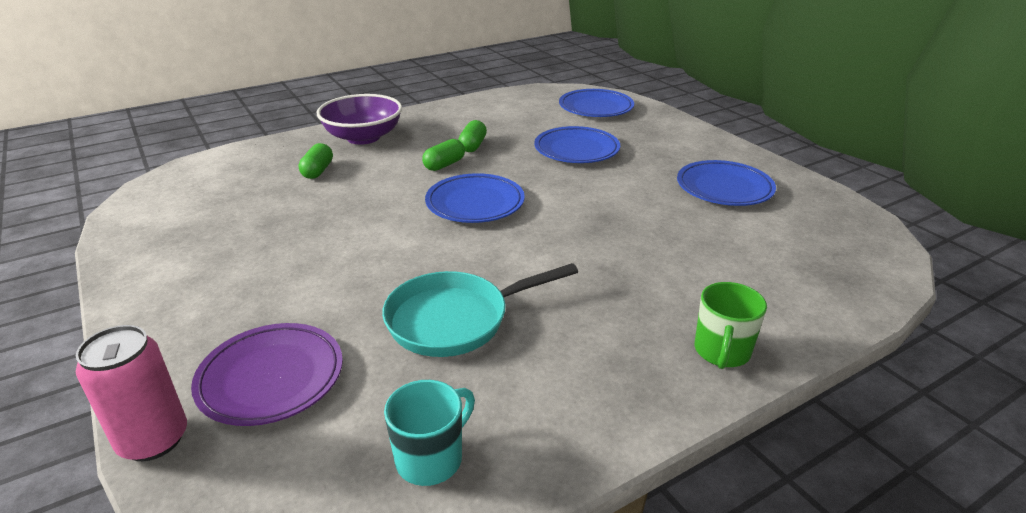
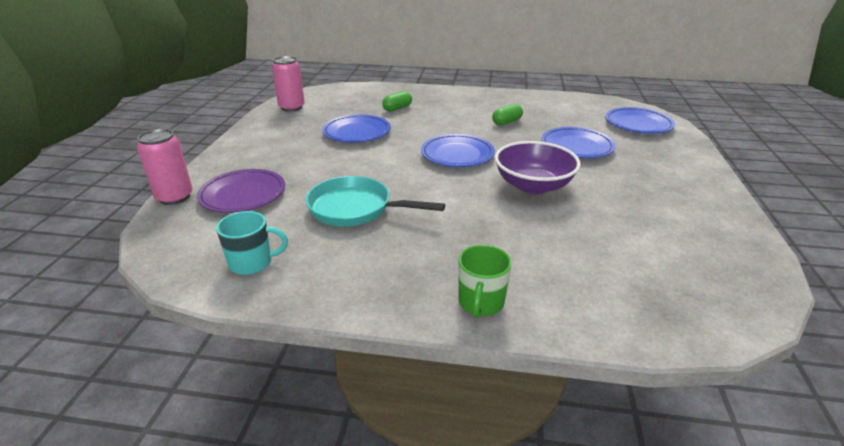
camera: 40 degrees right, 0 degrees up
(150, 221) = (291, 107): none -> pink can
(363, 137) = (447, 98): purple bowl -> purple bowl (533, 185)
(444, 165) = (472, 127): green capsule -> none
(722, 352) = (481, 303): green mug -> green mug turned 45 degrees counterclockwise
(724, 188) = (660, 211): blue plate -> blue plate (357, 133)

